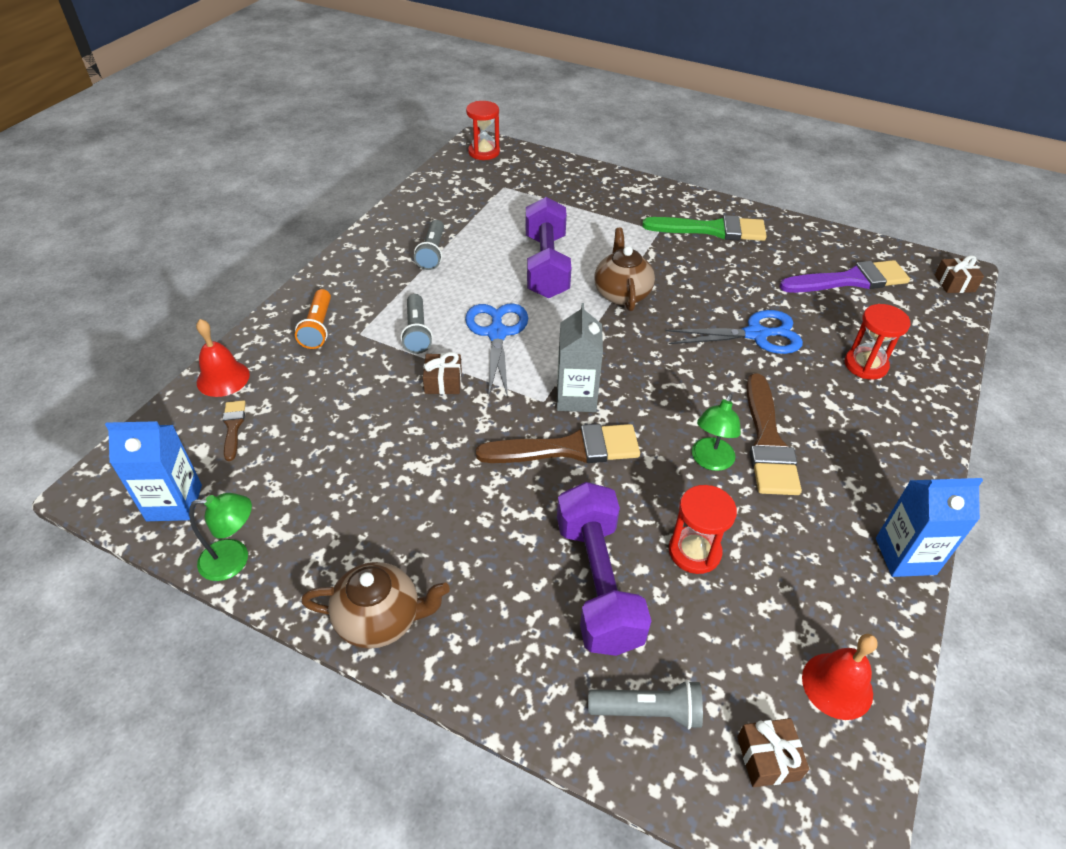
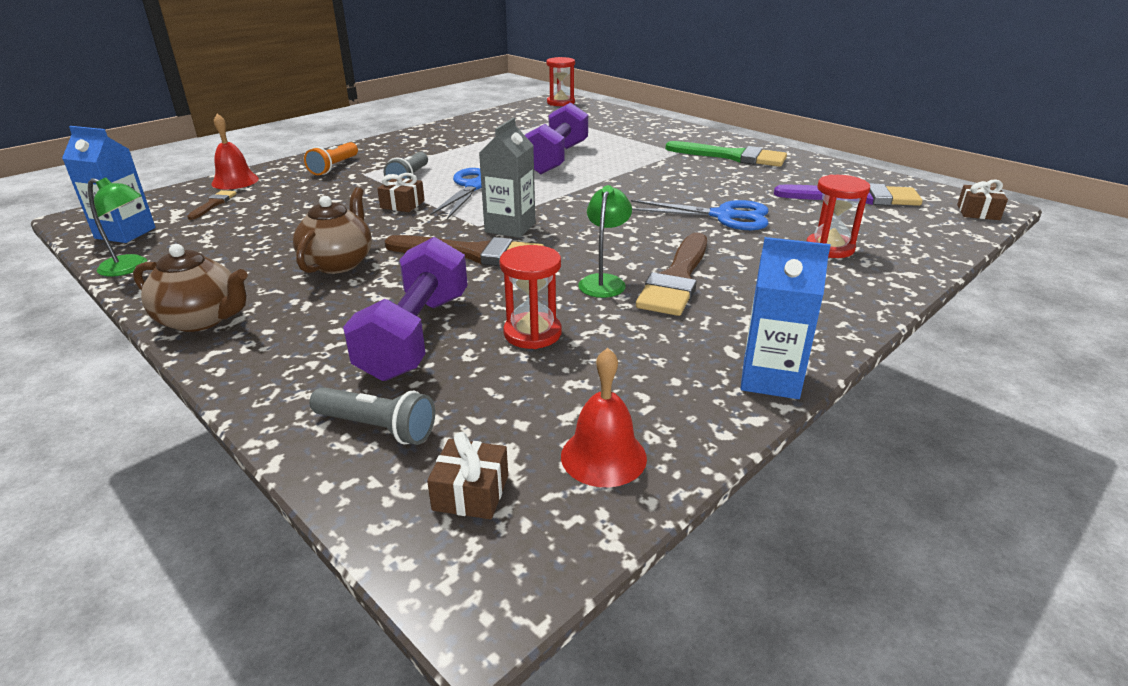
camera: 20 degrees right, 15 degrees down
(432, 253) = (465, 143): grey flashlight -> none
(621, 293) = (610, 179): brown teapot -> brown teapot (338, 263)
(710, 461) = (604, 281): green lamp -> green lamp turned 150 degrees clockwise

